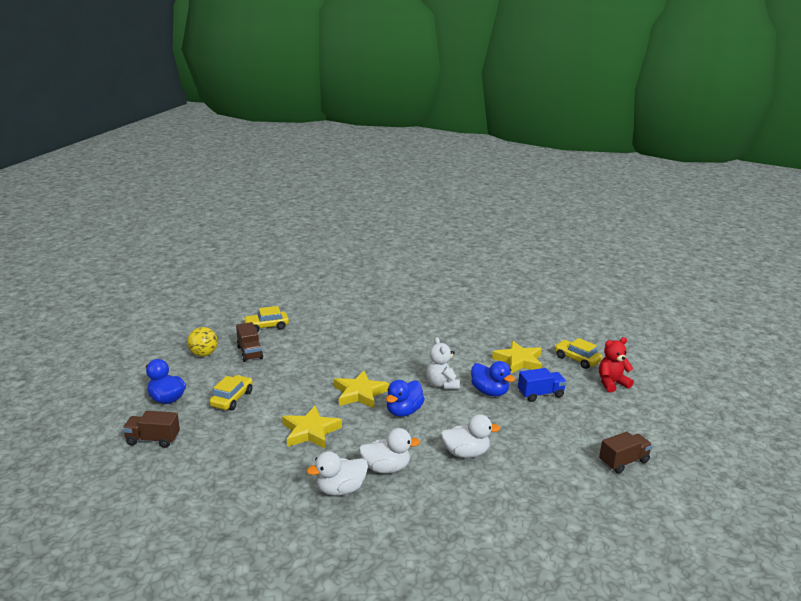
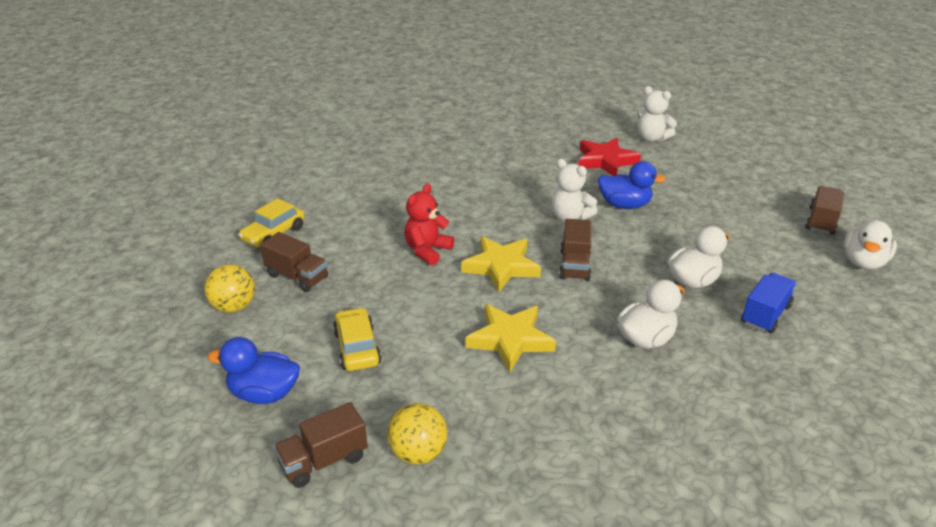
camera: 35 degrees left, 10 degrees up
(195, 458) = (418, 453): none -> yellow ball
(340, 489) = (636, 390): white duck -> white duck (863, 262)
(404, 411) = (574, 265): blue duck -> brown truck
(519, 361) = (605, 161): yellow star -> red star
(540, 394) = (670, 187): blue truck -> blue truck (765, 314)
(577, 359) = (651, 138): yellow car -> white teddy bear
(612, 383) = (710, 150): red teddy bear -> red teddy bear (427, 251)

